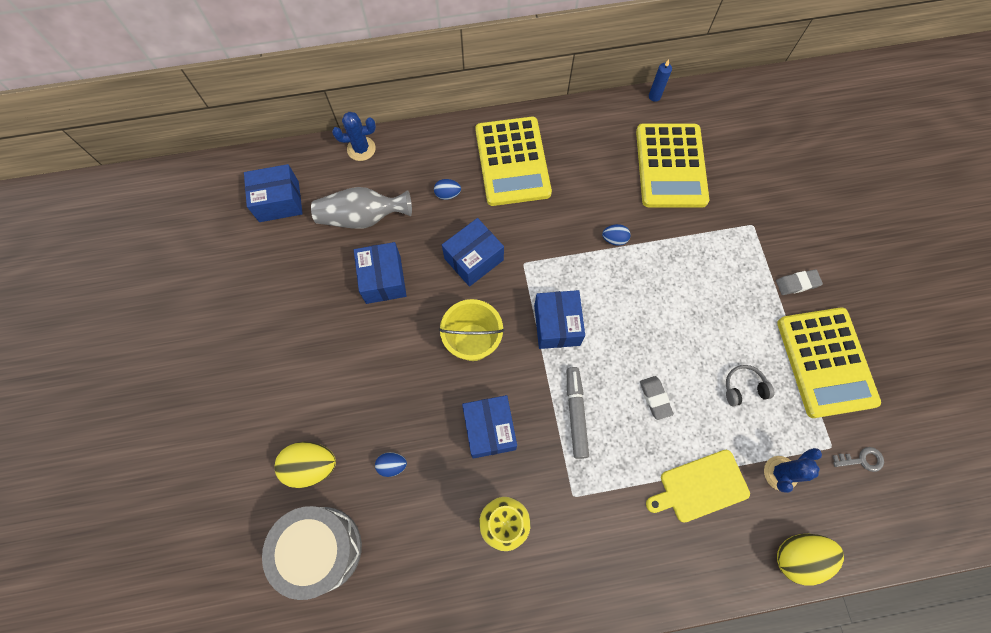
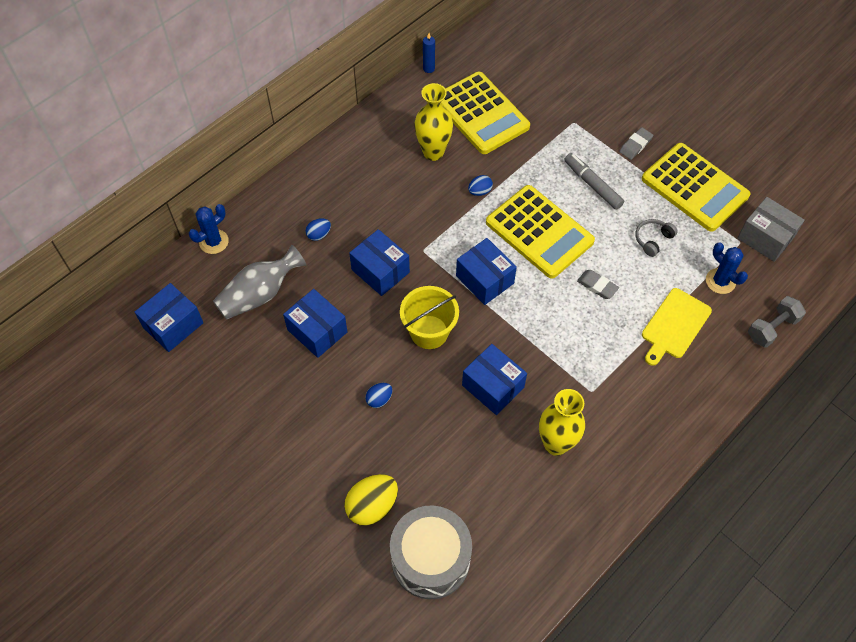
camera: 35 degrees left, 10 degrees down
(392, 465) = (437, 461): blue egg -> blue egg (379, 399)
(473, 259) = (380, 271): blue box -> blue box turned 60 degrees counterclockwise
(512, 161) = (353, 179): yellow calculator -> yellow calculator (539, 232)
(575, 413) = (548, 333): grey marker -> grey marker (592, 185)
(600, 177) = (433, 152): none -> yellow vase
(780, 473) = (720, 281): blue cactus -> blue cactus turned 45 degrees counterclockwise
(798, 556) = (772, 328): yellow egg -> grey dumbbell
(862, 459) = (765, 238): grey key -> grey box

